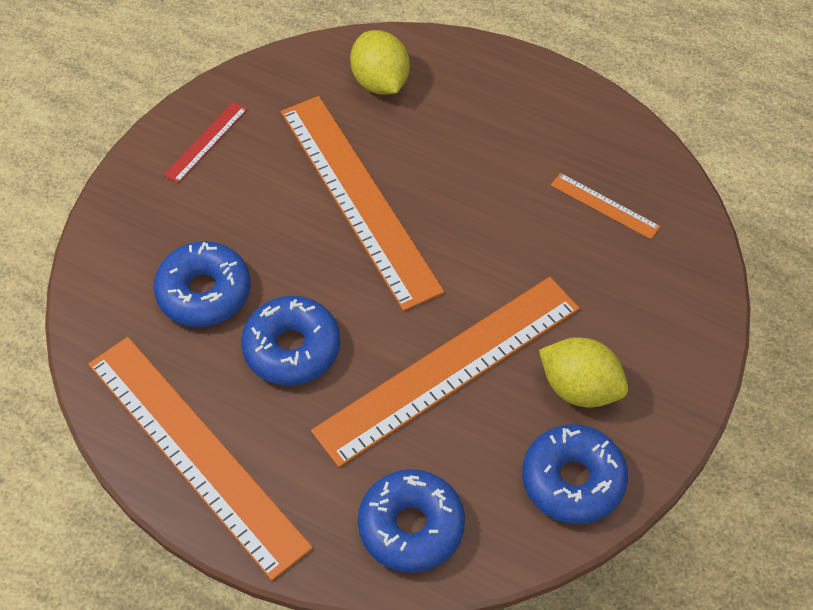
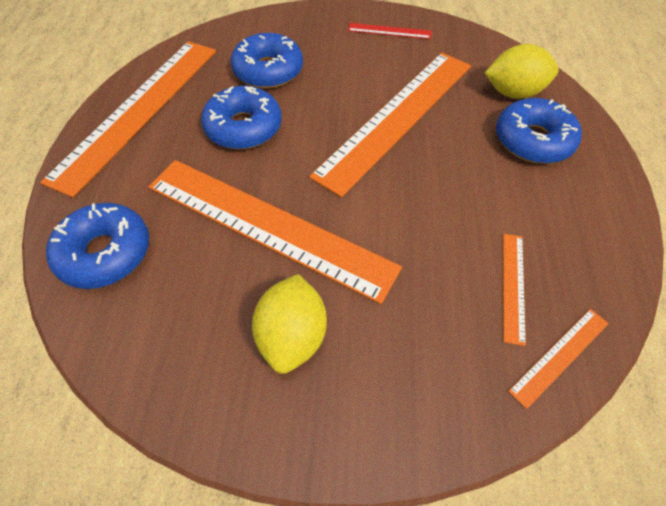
camera: 65 degrees right, 0 degrees up
(380, 82) = (513, 93): yellow lemon -> yellow lemon turned 45 degrees clockwise
(573, 481) = (185, 365): blue donut -> blue donut (533, 140)
(678, 209) = (560, 356): none -> orange ruler

